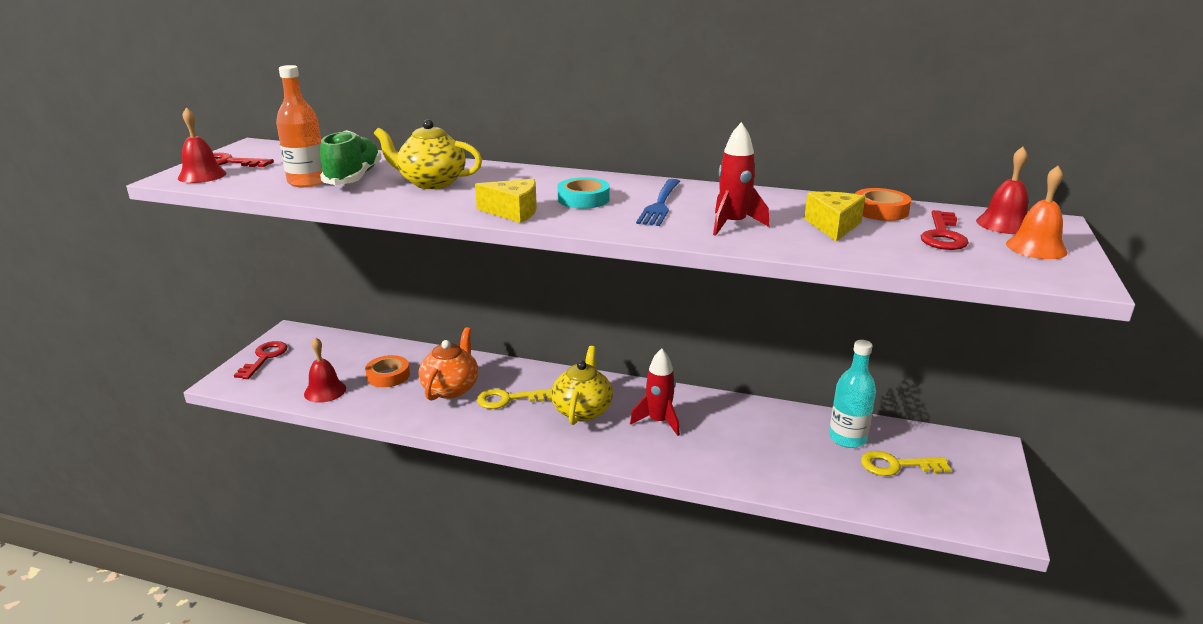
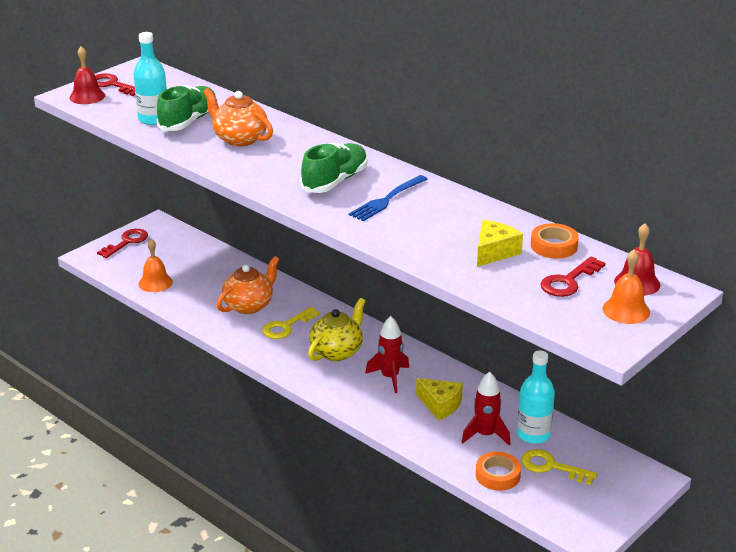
camera: 25 degrees right, 5 degrees up
(307, 182) = (153, 119): orange bottle -> turquoise bottle
(325, 391) = (155, 283): red bell -> orange bell
(388, 376) = (209, 282): orange tape -> orange tape (497, 475)
(431, 183) = (239, 139): yellow teapot -> orange teapot
(508, 399) = (286, 326): yellow key -> yellow key turned 60 degrees counterclockwise
(513, 212) = (272, 183): yellow cheese -> yellow cheese (440, 405)
(583, 199) = (335, 181): turquoise tape -> green shoe
(733, 224) = (419, 232): red rocket -> red rocket (485, 435)

